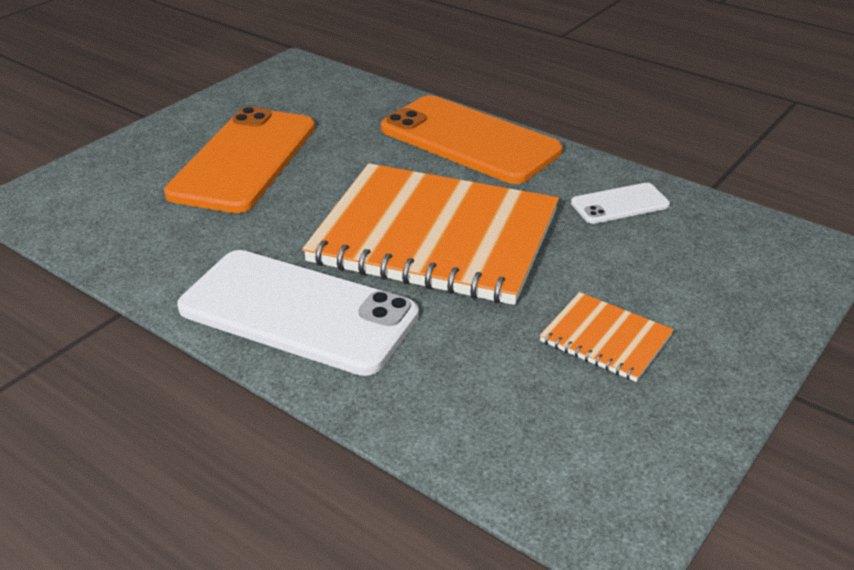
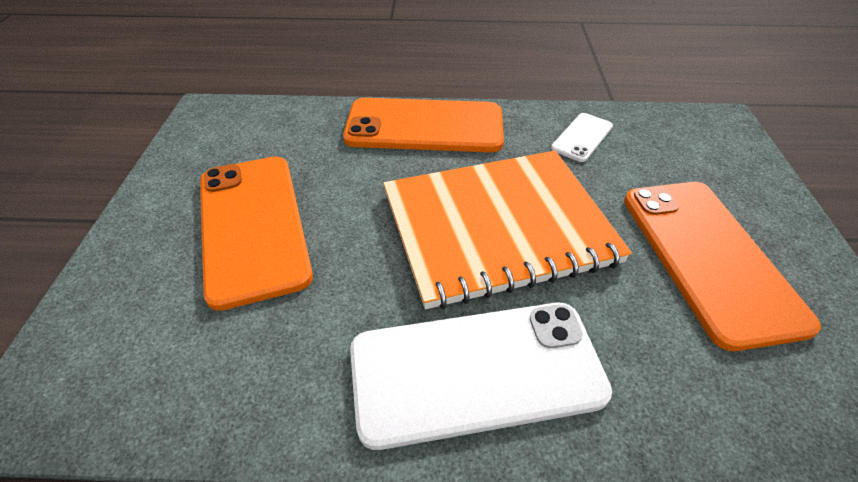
camera: 35 degrees left, 10 degrees up
(605, 339) = (708, 257): orange notebook -> orange phone

